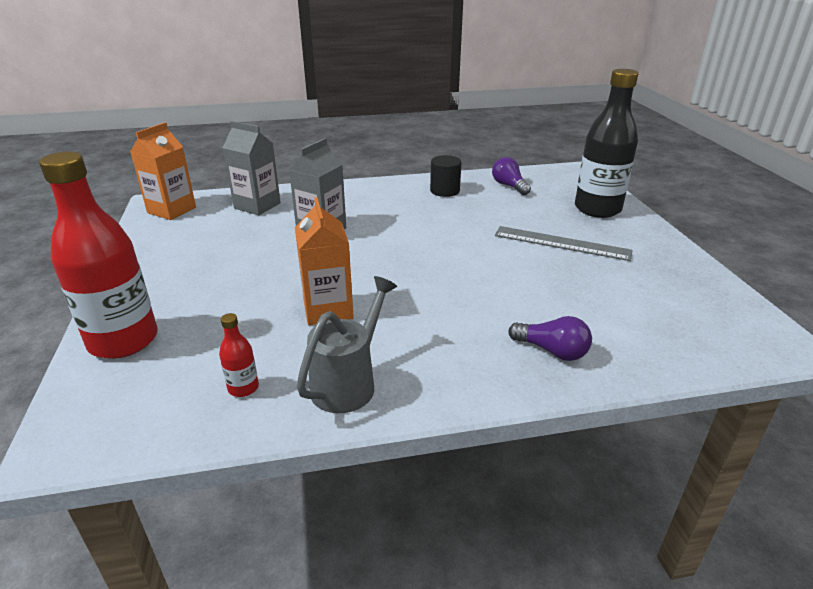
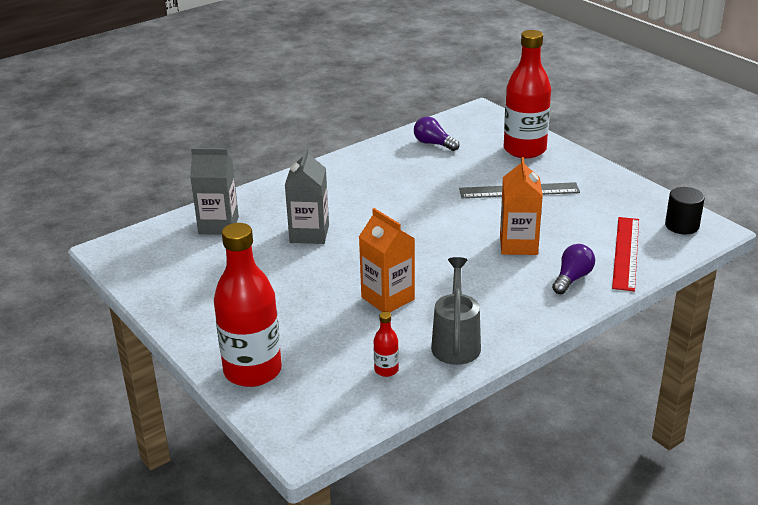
camera: 25 degrees left, 0 degrees up
(172, 210) = (137, 253): orange carton -> orange carton (518, 245)
(445, 191) = (380, 163): black cylinder -> black cylinder (682, 226)
(552, 351) = (572, 278): purple light bulb -> purple light bulb turned 60 degrees counterclockwise
(597, 209) = (524, 150): black bottle -> red bottle
(644, 340) = (625, 252): none -> red ruler

